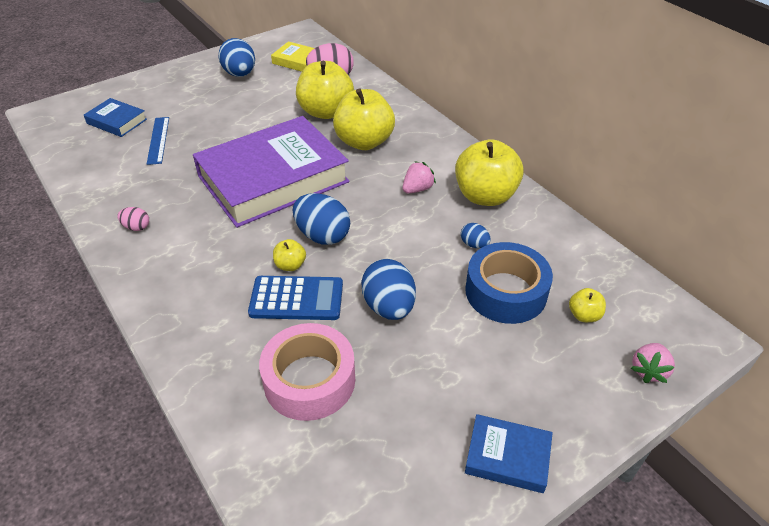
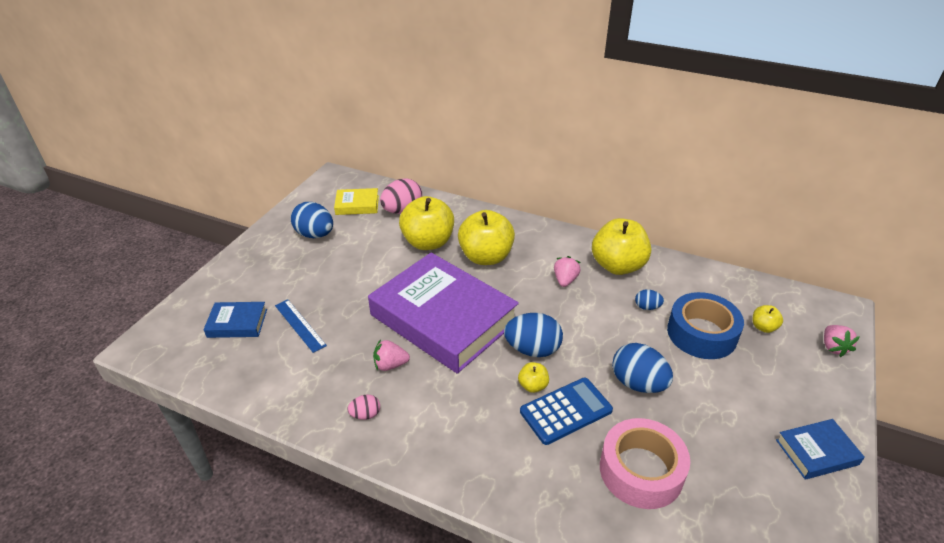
camera: 30 degrees left, 5 degrees down
(193, 198) = (390, 365): none -> pink strawberry
(273, 179) = (443, 318): purple book -> purple book turned 75 degrees counterclockwise

